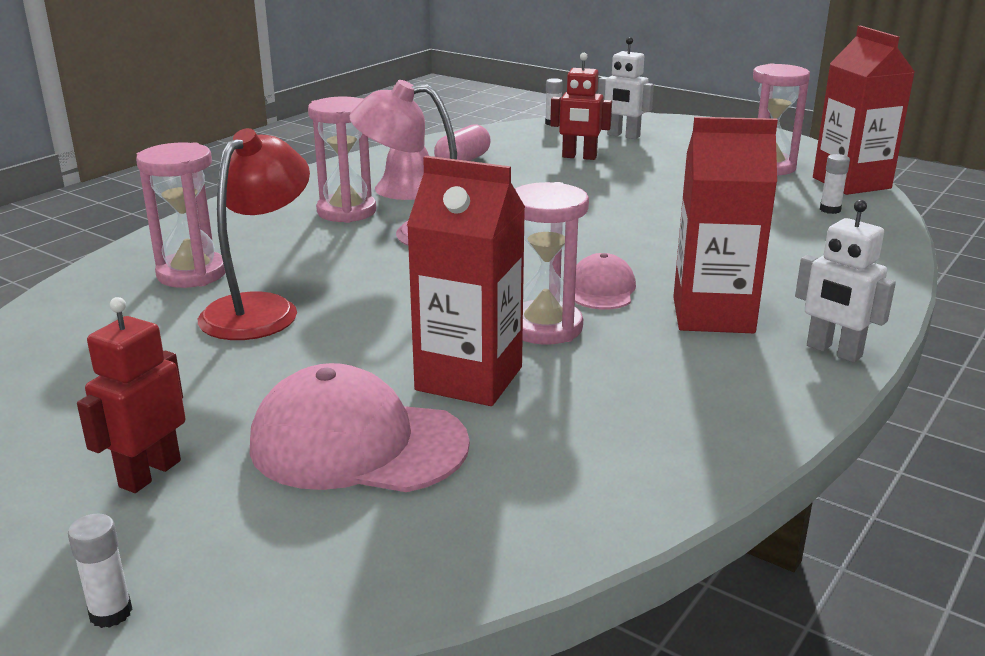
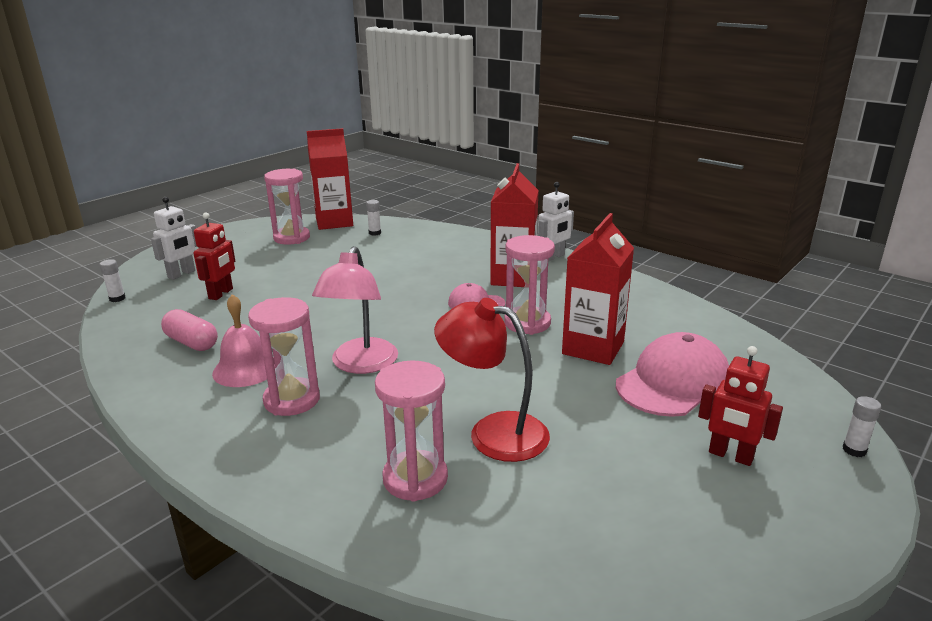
camera: 85 degrees left, 0 degrees up
(357, 444) = (673, 382): pink cap -> pink cap turned 150 degrees counterclockwise

